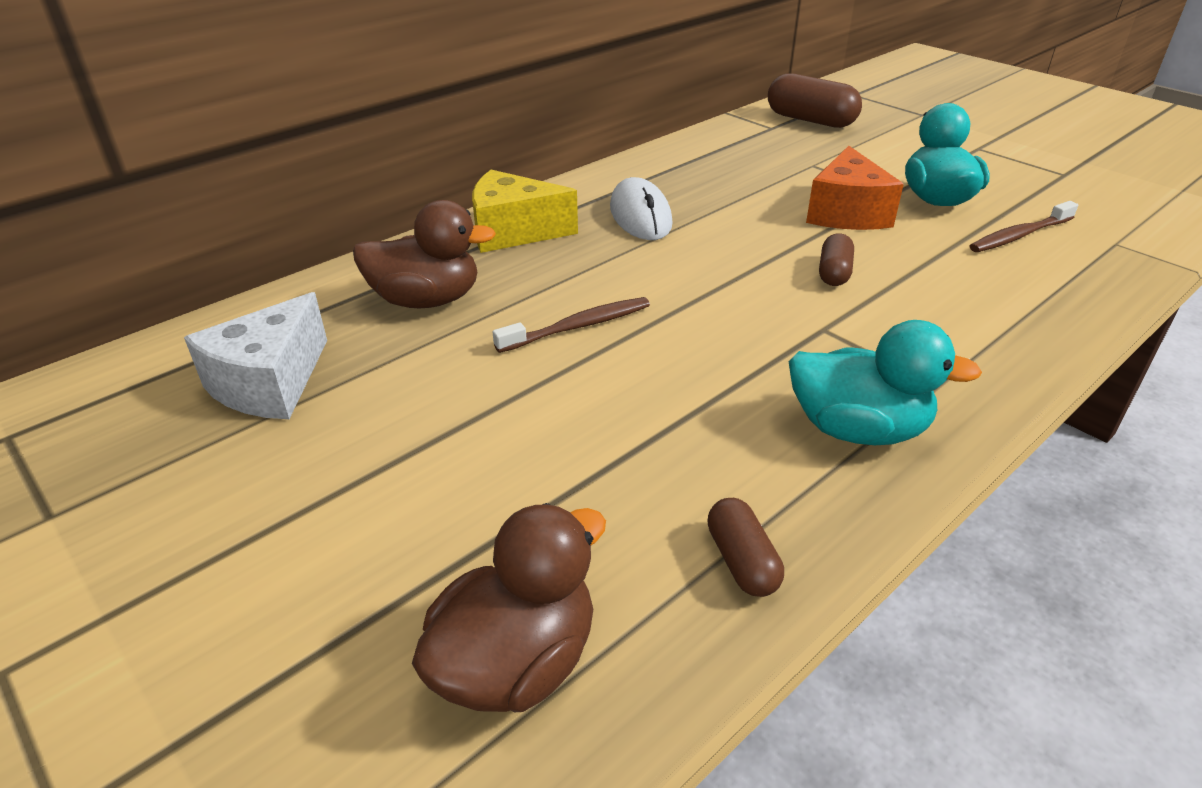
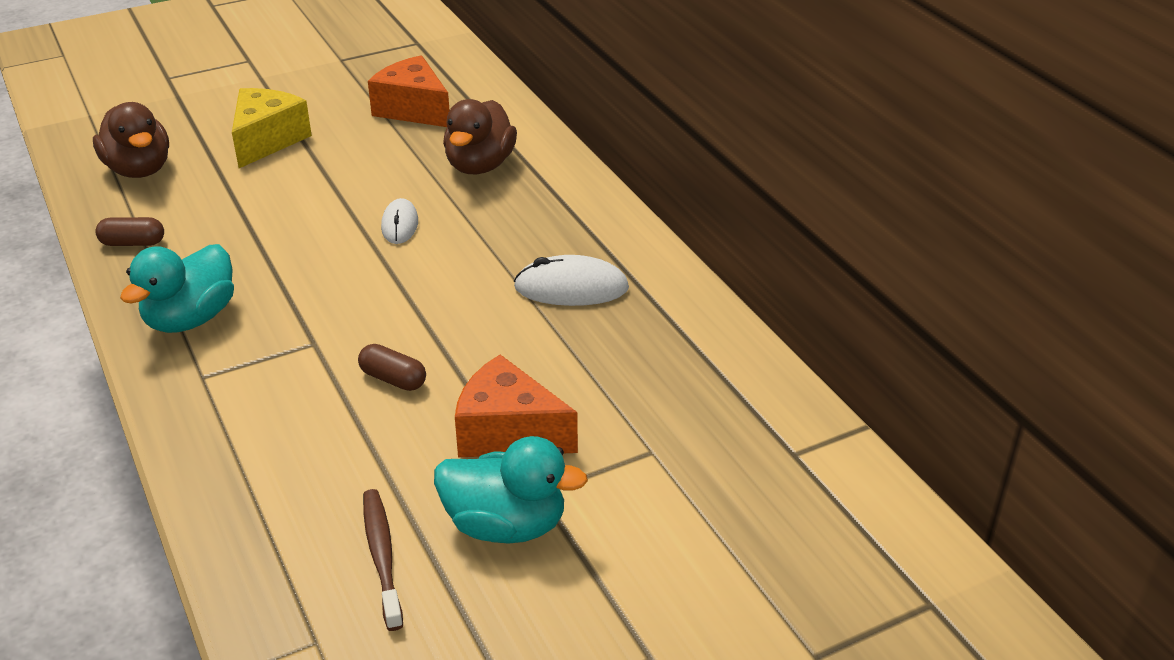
camera: 105 degrees right, 0 degrees up
(270, 383) = (413, 109): white cheese -> orange cheese
(513, 232) = (573, 213): yellow cheese -> yellow cheese (267, 140)
(578, 326) = (400, 225): brown toothbrush -> white mouse
(810, 120) = (813, 503): brown capsule -> none

